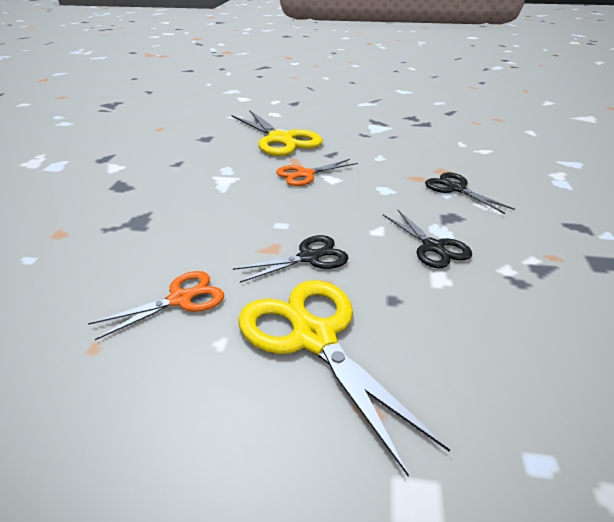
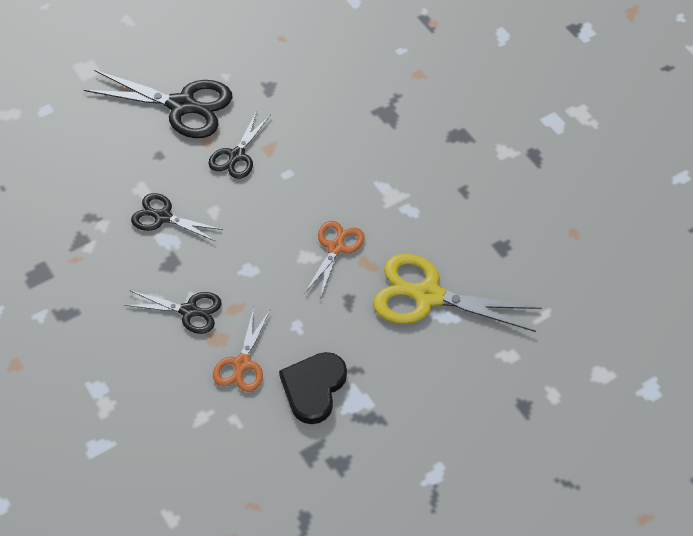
camera: 140 degrees right, 20 degrees up
(180, 299) = (276, 83): orange scissors -> orange scissors (242, 363)
(314, 338) = (181, 106): yellow scissors -> black scissors
(398, 137) = (313, 388): none -> black heart

